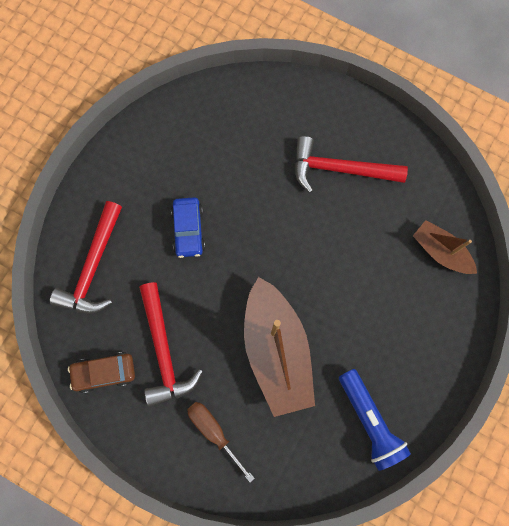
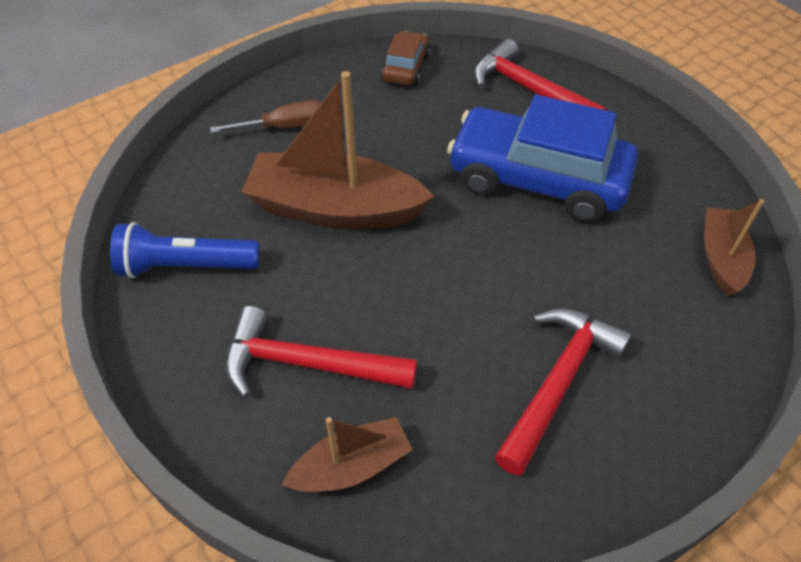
camera: 115 degrees right, 25 degrees down
(164, 351) = (399, 115): red hammer -> red hammer (307, 364)
(188, 230) = (537, 179): blue car -> blue car, size x2.10
(208, 106) = (721, 258): none -> brown boat

